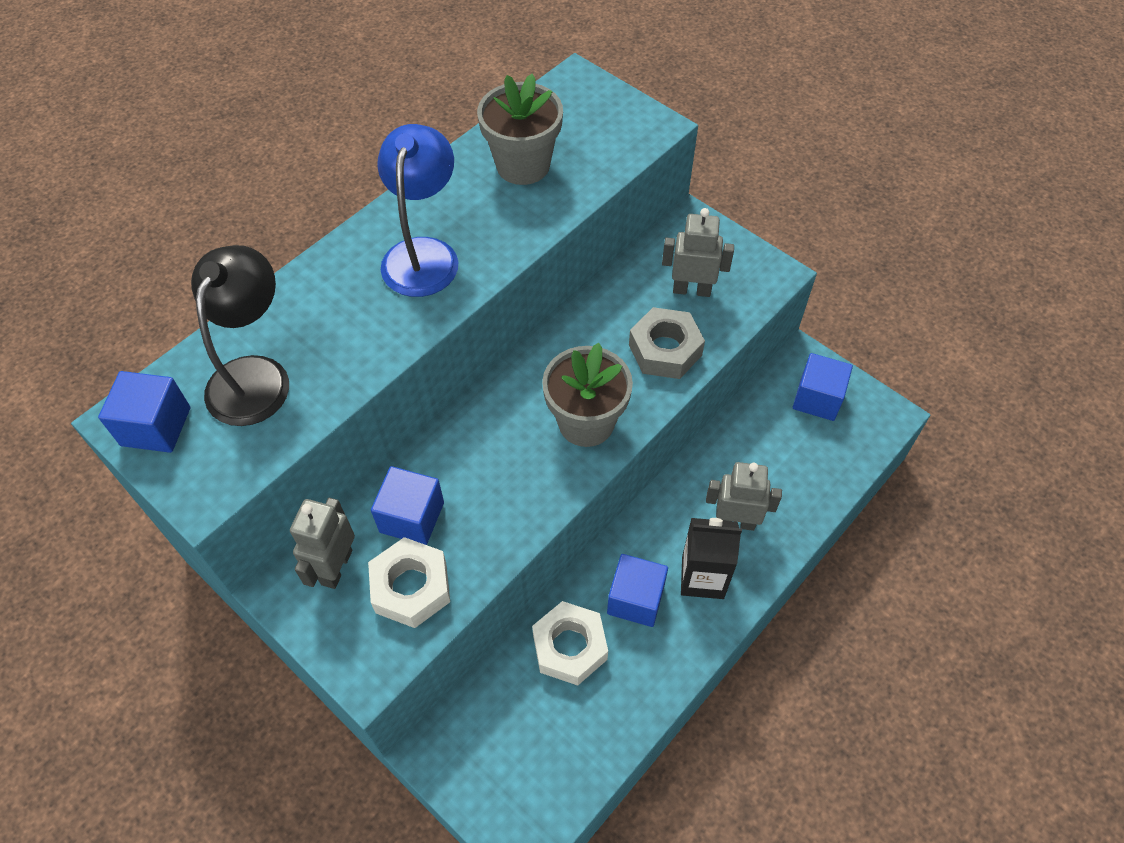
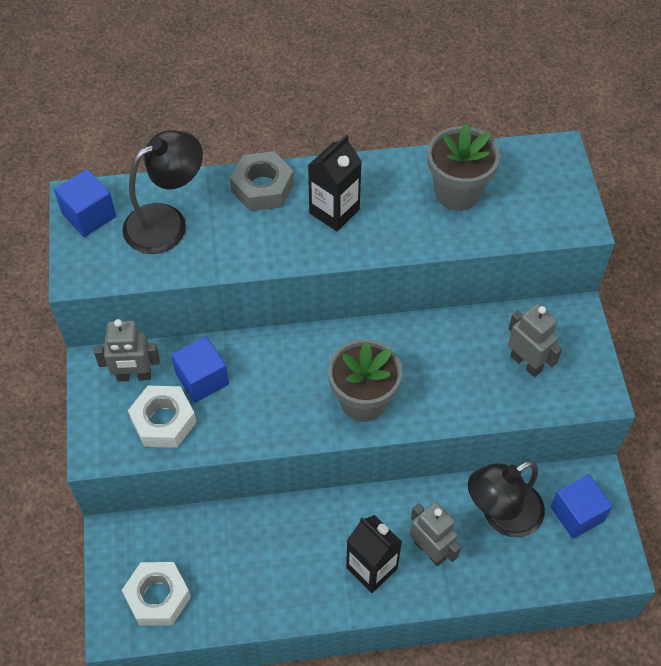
camera: 40 degrees right, 0 degrees up
(336, 567) = (134, 376): grey robot -> grey robot turned 150 degrees counterclockwise
(423, 253) = (334, 211): blue lamp -> black carton
(570, 647) = (246, 541): white nut -> white nut (158, 597)
(635, 599) = (314, 546): blue cube -> none
(665, 350) = (464, 391): grey nut -> grey nut (262, 188)
(763, 446) = (501, 516): none -> black lamp

